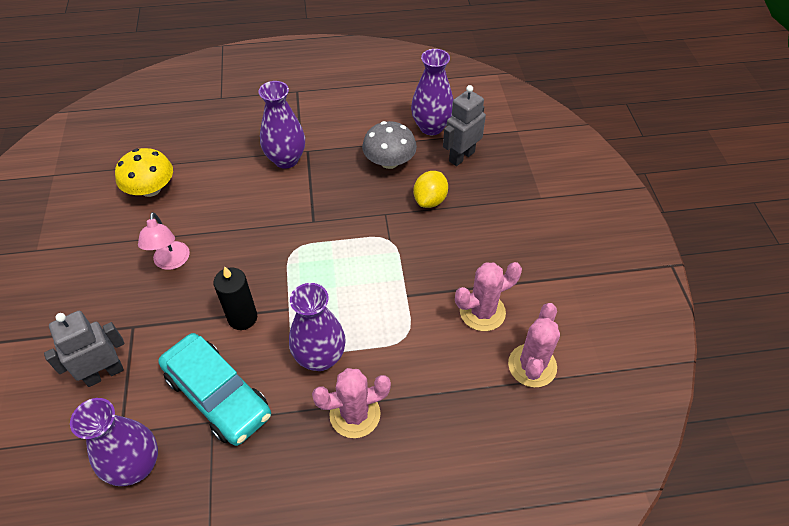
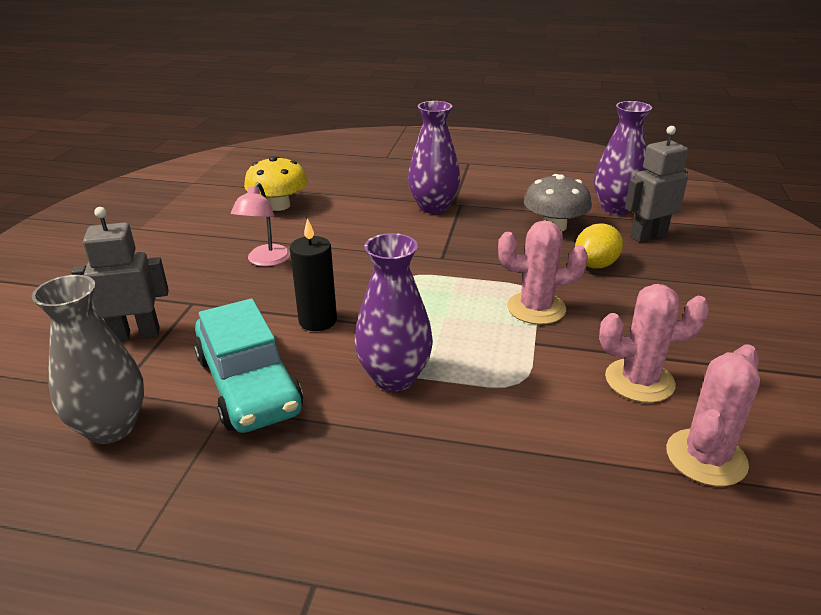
camera: 20 degrees right, 20 degrees down
(136, 465) = (111, 427): purple vase -> grey vase
(355, 414) = (415, 447): pink cactus -> pink cactus (536, 308)

